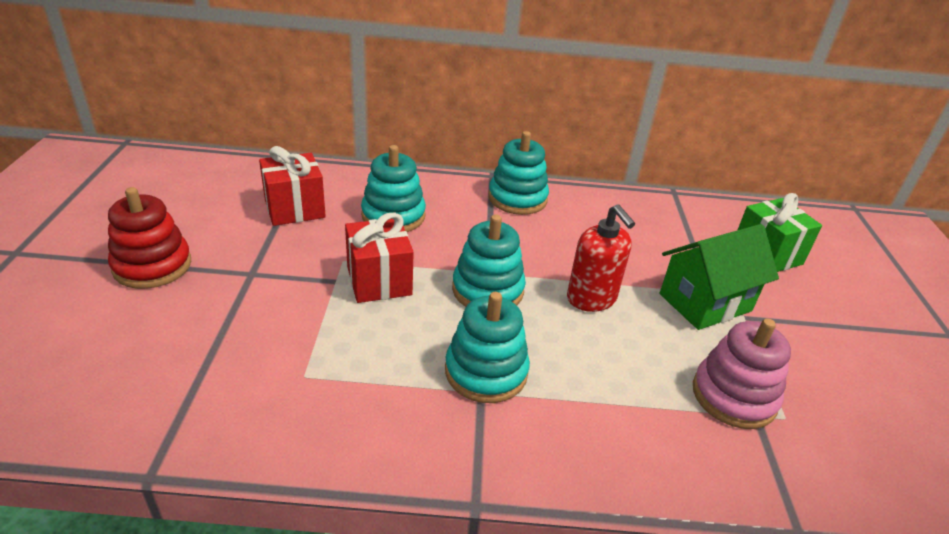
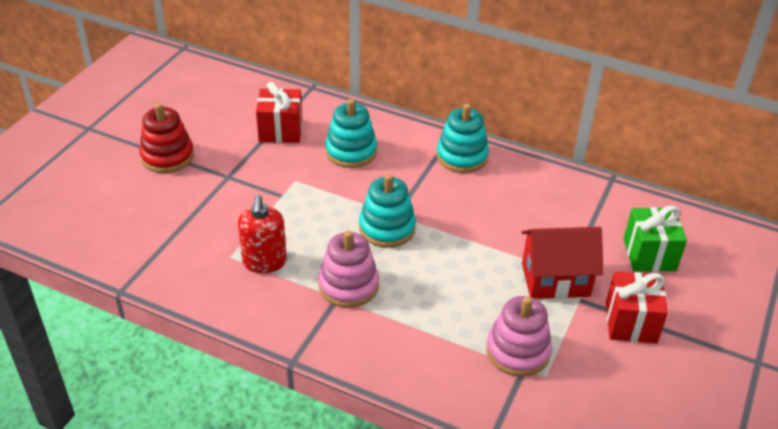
camera: 25 degrees right, 5 degrees up
(379, 281) = (312, 202): red gift -> red gift (631, 322)
(486, 372) = (348, 285): turquoise stacking toy -> pink stacking toy
(591, 299) = (463, 254): red soap dispenser -> red soap dispenser (264, 262)
(705, 302) = (555, 280): green house -> red house

